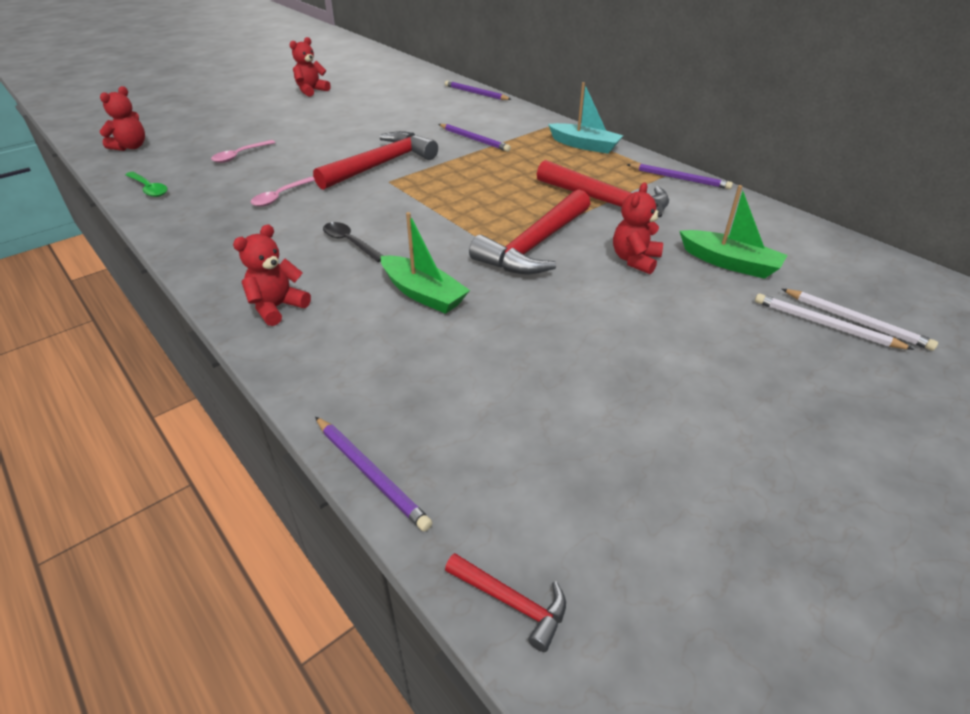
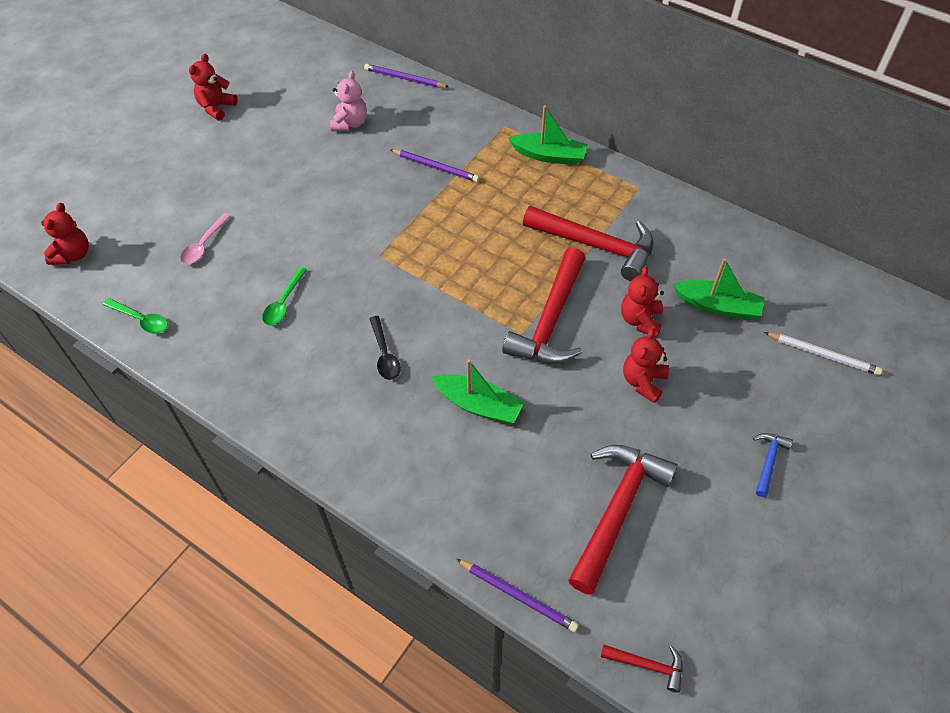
camera: 15 degrees left, 15 degrees up
(277, 307) = (362, 451): red teddy bear -> red teddy bear (643, 381)
(280, 196) = (284, 302): pink spoon -> green spoon
(350, 243) = (384, 354): black spoon -> black spoon turned 135 degrees counterclockwise
(381, 164) = (359, 229): red hammer -> red hammer (617, 510)
(414, 109) = (350, 123): none -> pink teddy bear
(584, 145) = (549, 156): turquoise boat -> green boat
(679, 178) = (651, 193): purple pencil -> none
(762, 405) = (768, 461): none -> blue hammer
(825, 325) = (801, 364): white pencil -> none

